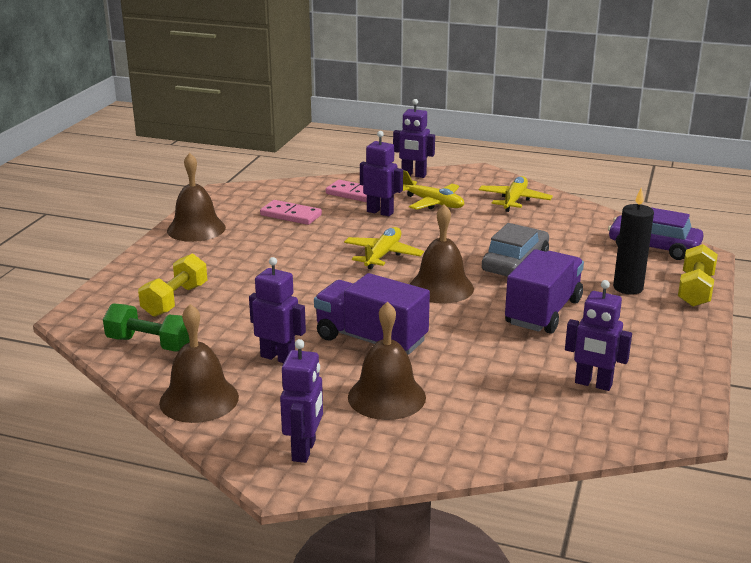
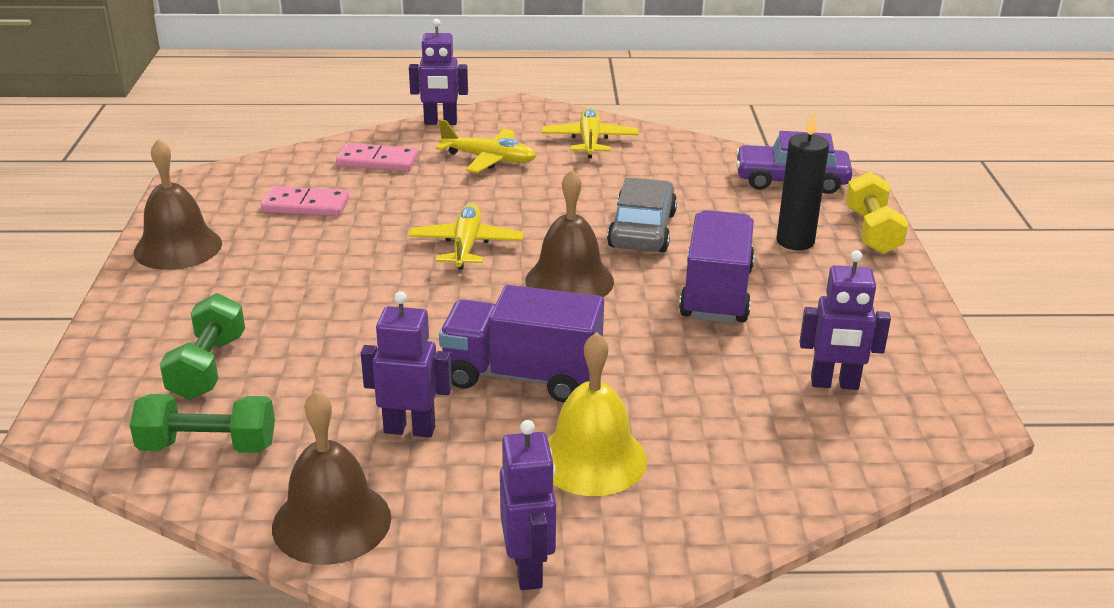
camera: 20 degrees left, 5 degrees up
(175, 300) = (208, 367): yellow dumbbell -> green dumbbell
(380, 212) = (427, 183): purple robot -> none
(386, 397) = (592, 459): brown bell -> yellow bell

